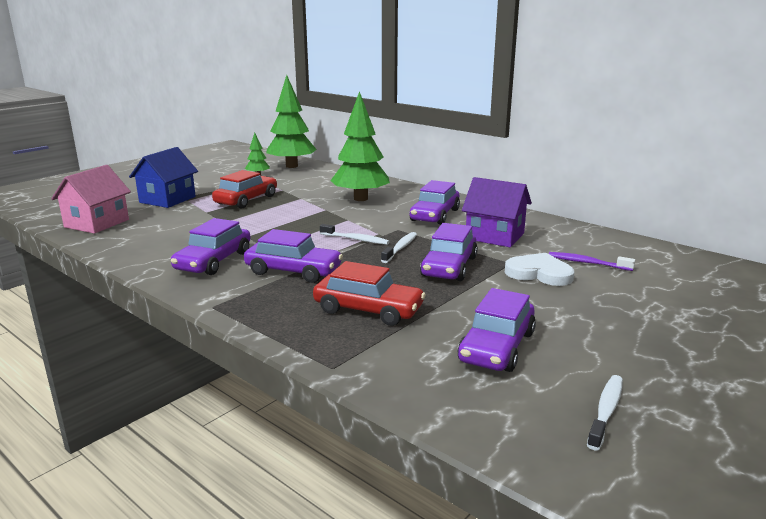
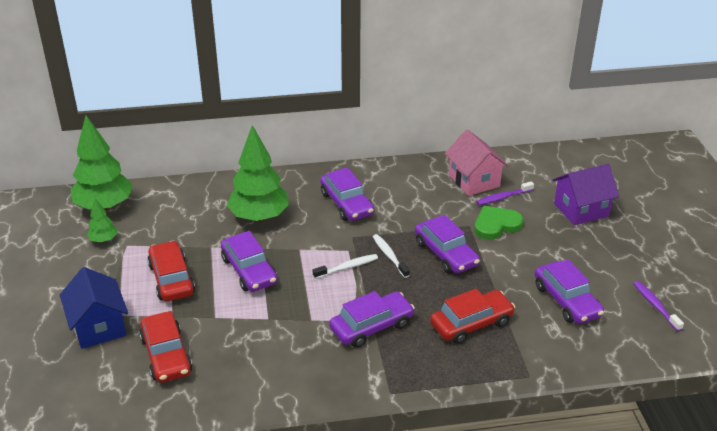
camera: 50 degrees left, 15 degrees up
(97, 223) = (111, 397): pink house -> pink house (474, 181)
(161, 223) = (166, 355): none -> red car
(213, 261) = (303, 359): purple car -> purple car (249, 271)
(495, 236) = (419, 203): purple house -> purple house (581, 210)
(539, 273) = (496, 225): white heart -> green heart
(606, 411) = (655, 305): white toothbrush -> purple toothbrush

